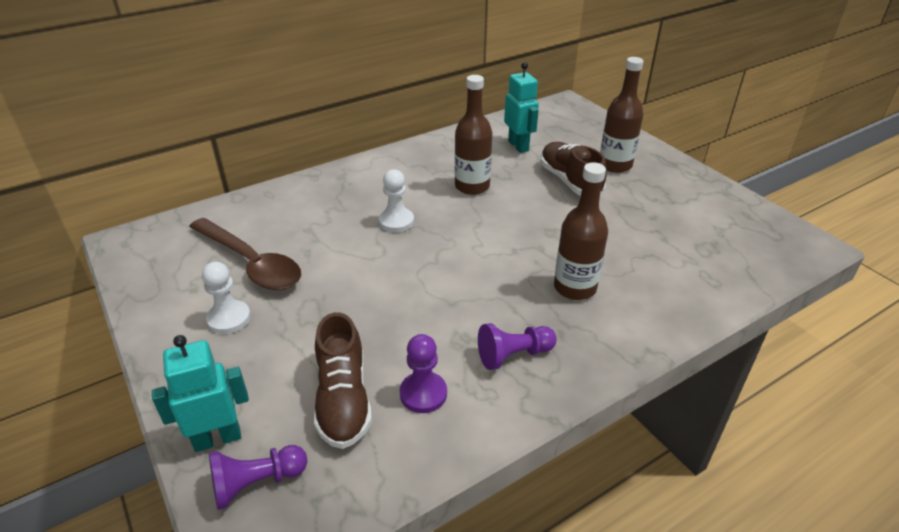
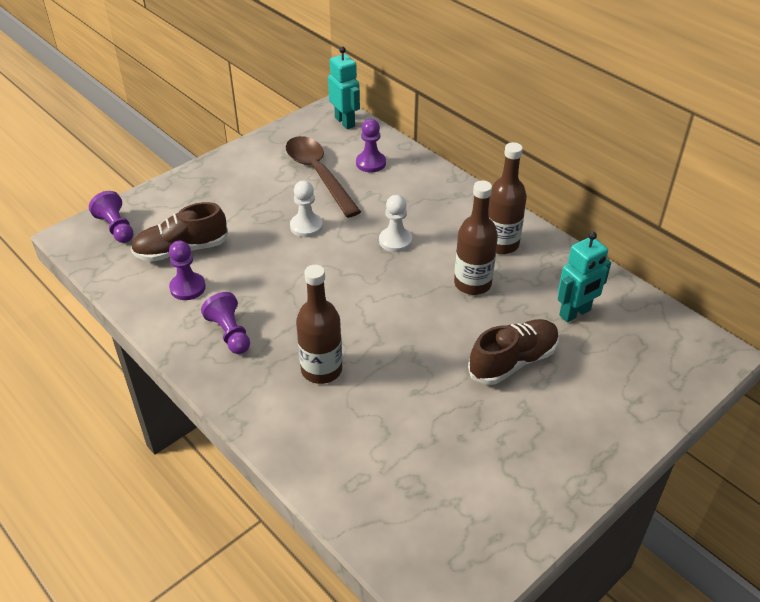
camera: 80 degrees right, 5 degrees up
(217, 438) = (149, 204): turquoise robot -> turquoise robot (345, 122)
(229, 318) = (255, 180): white pawn -> white pawn (306, 226)
(251, 263) = (318, 174): brown spoon -> brown spoon turned 120 degrees clockwise
(254, 223) = (371, 163): none -> purple pawn
(615, 165) = (567, 404): brown bottle -> brown bottle (501, 244)

